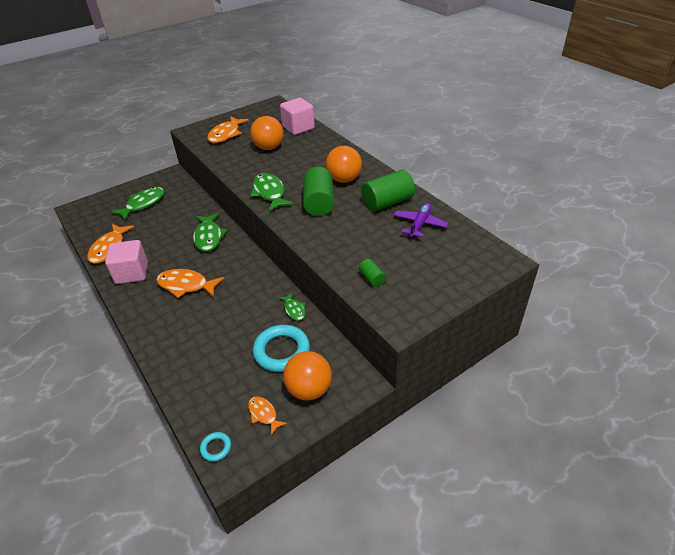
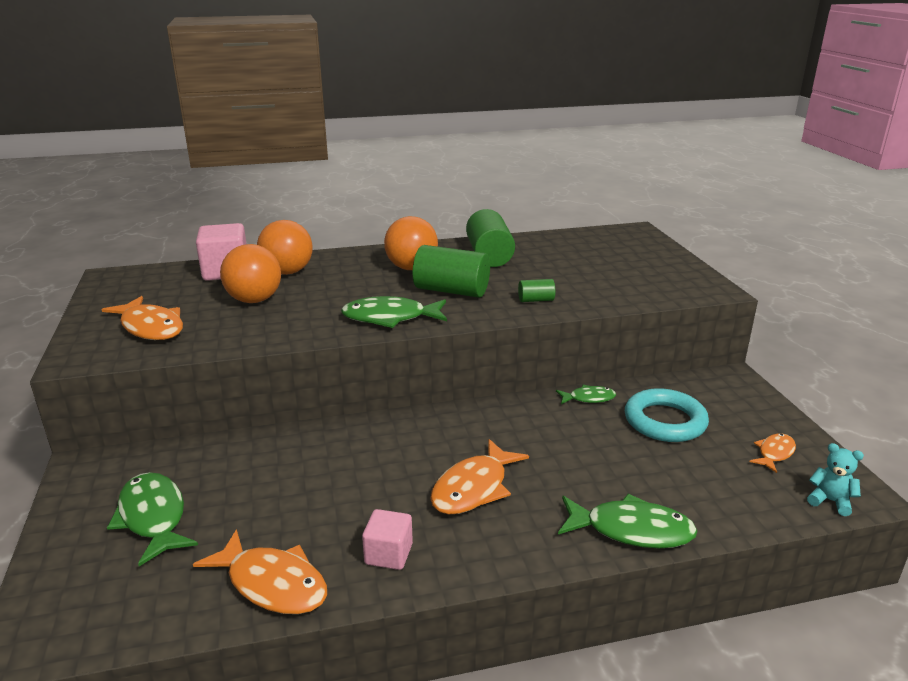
camera: 70 degrees left, 15 degrees down
(132, 273) = (388, 554): pink cube -> pink cube, size x0.62
(209, 237) = (356, 447): green fish -> green fish (631, 530)
(216, 448) = (830, 501): turquoise ring -> turquoise teddy bear
(264, 414) = (774, 453): orange fish -> orange fish turned 150 degrees clockwise
(309, 389) = (737, 413): orange ball -> orange ball (287, 272)
(372, 278) = (632, 289): green cylinder -> green cylinder (536, 300)
(420, 224) = (547, 249): purple plane -> none

